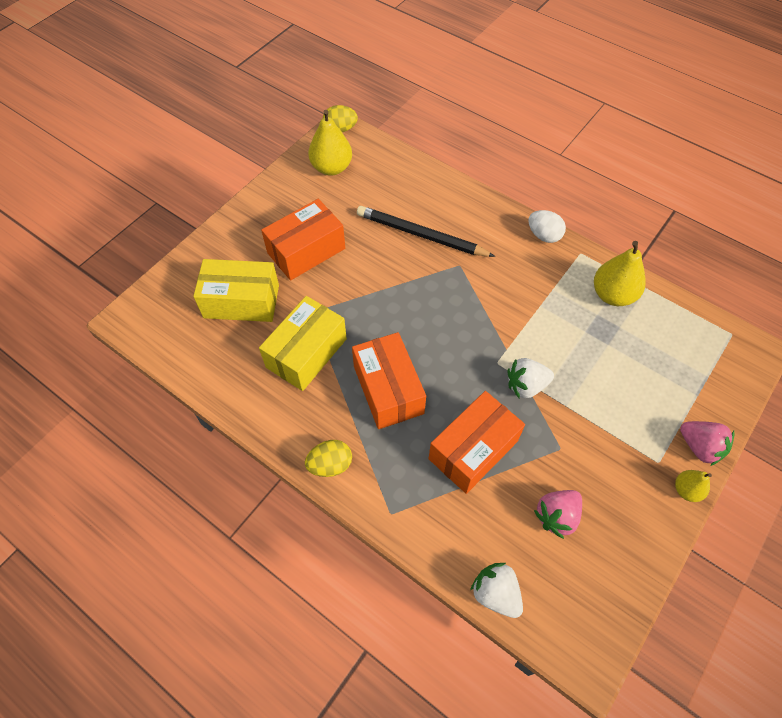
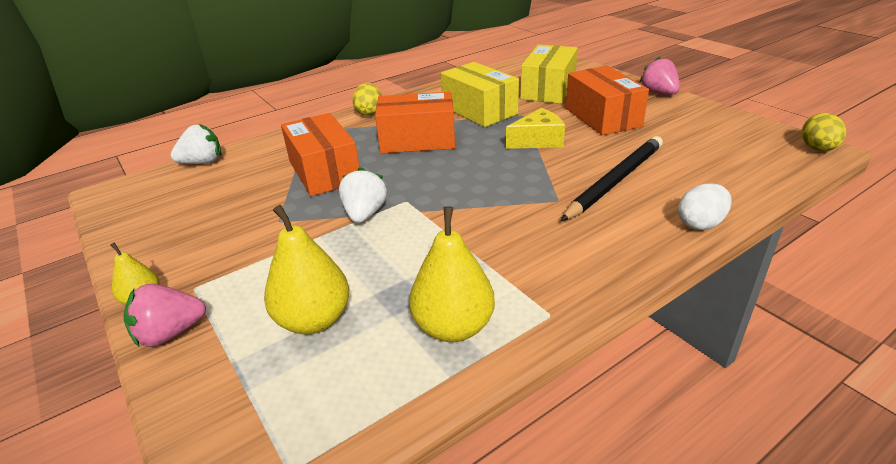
camera: 110 degrees right, 25 degrees down
(331, 168) = (737, 138): yellow pear -> yellow pear (314, 320)
(366, 291) = (538, 141): none -> yellow cheese
(543, 235) = (597, 283): white egg -> white egg (700, 224)
(556, 516) = (221, 203): pink strawberry -> pink strawberry (658, 93)

